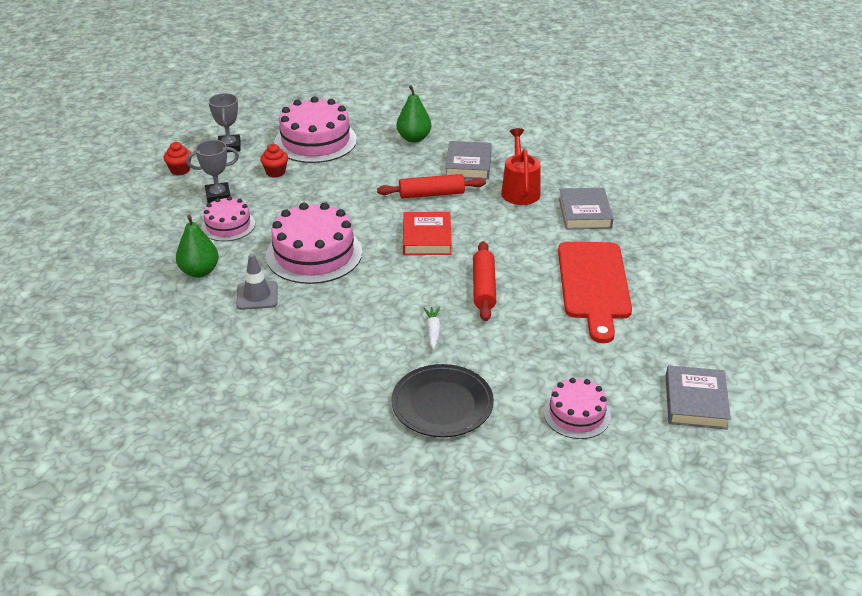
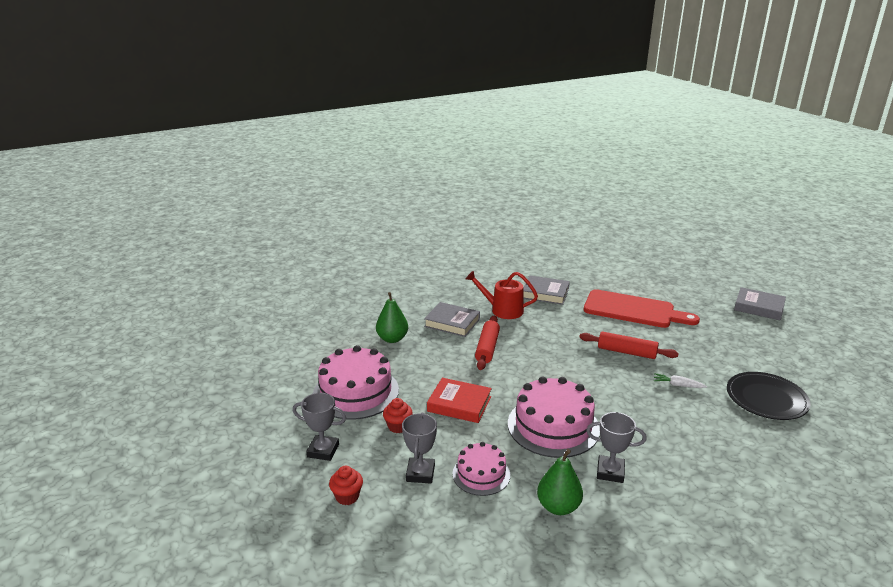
camera: 70 degrees left, 10 degrees down
(257, 296) = (610, 472): grey traffic cone -> grey trophy
(427, 238) = (551, 363): red book -> red book (459, 404)
(576, 414) = (773, 348): pink cake -> none

